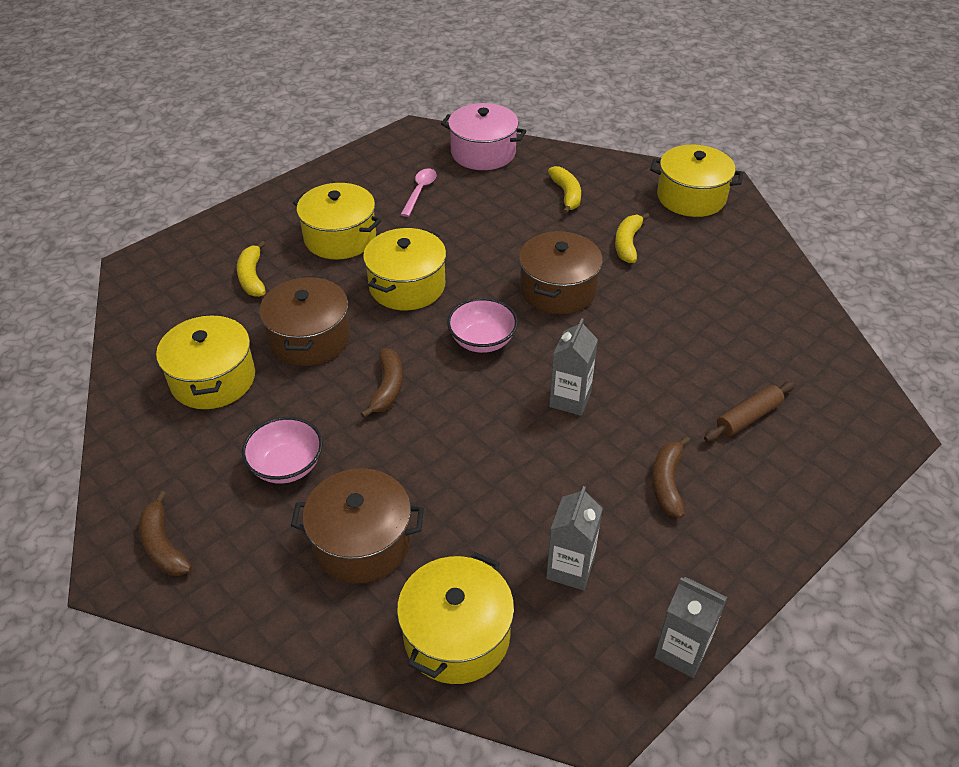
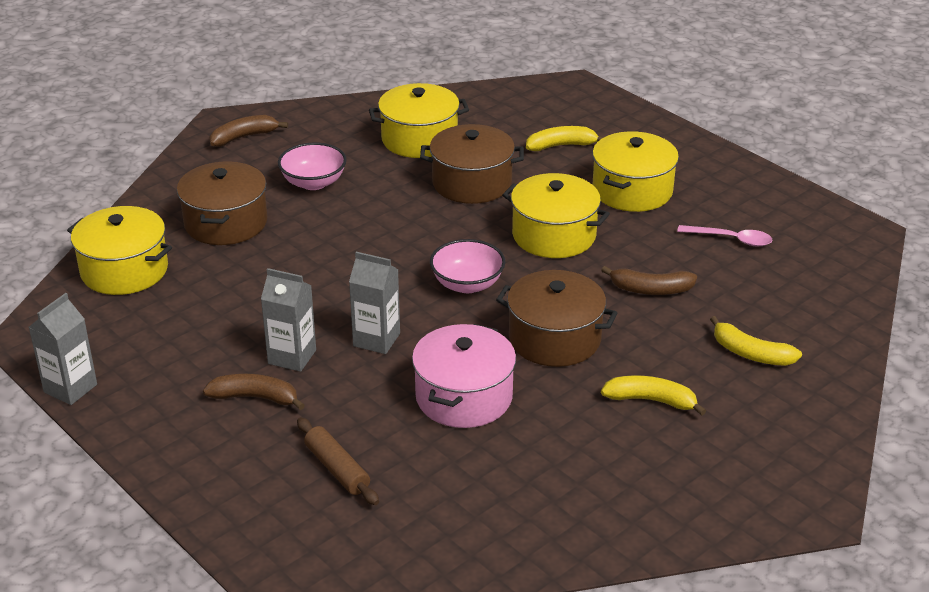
camera: 90 degrees right, 10 degrees down
(387, 388) = (402, 229): brown banana -> brown banana (650, 290)
(483, 153) = (831, 286): pink pot -> pink pot (464, 397)
(566, 195) = (750, 353): yellow banana -> yellow banana turned 45 degrees clockwise
(570, 568) = (171, 330): grey carton -> grey carton (292, 357)
(691, 197) = (772, 471): yellow pot -> none

